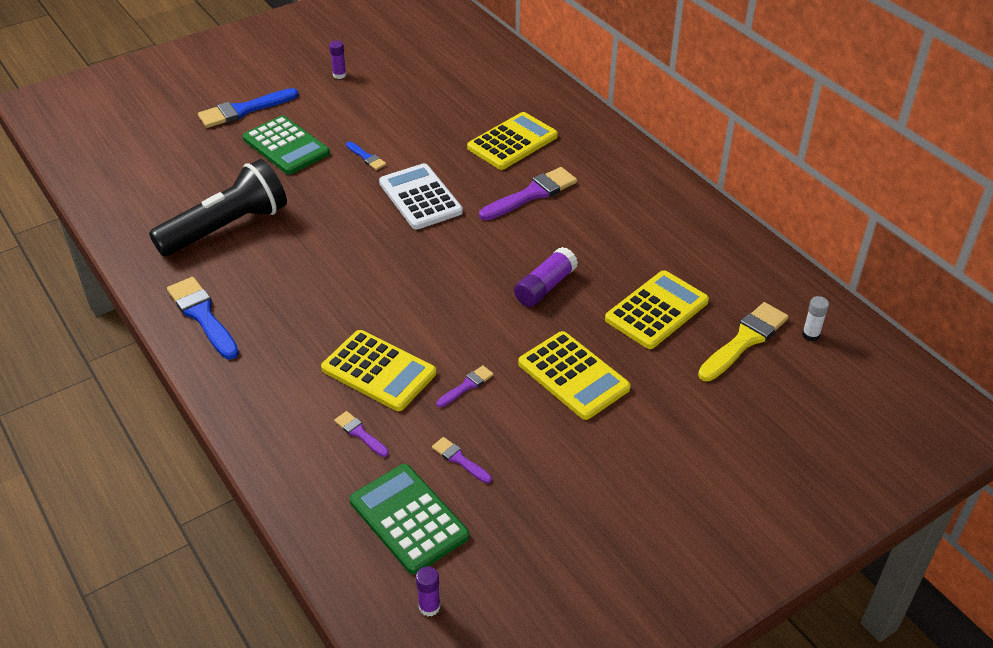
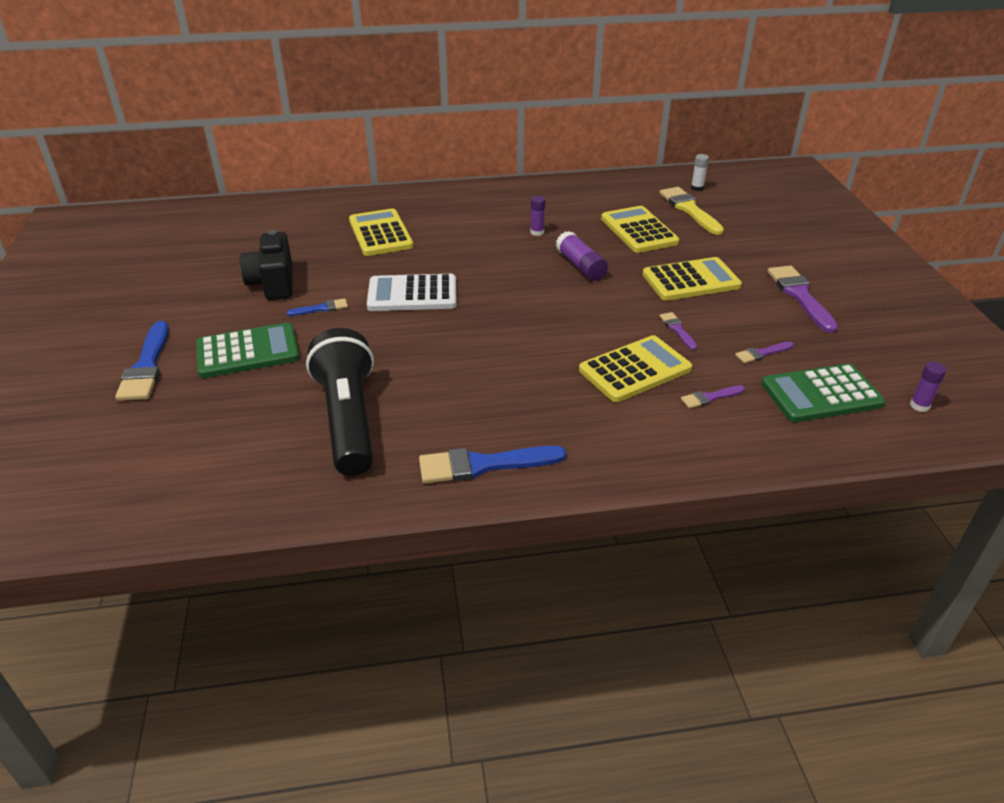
camera: 65 degrees left, 5 degrees down
(339, 75) = (164, 293): purple glue stick -> purple glue stick (537, 232)
(388, 118) = (273, 283): none -> black camera
(532, 194) = (459, 243): purple brush -> purple brush (800, 296)

